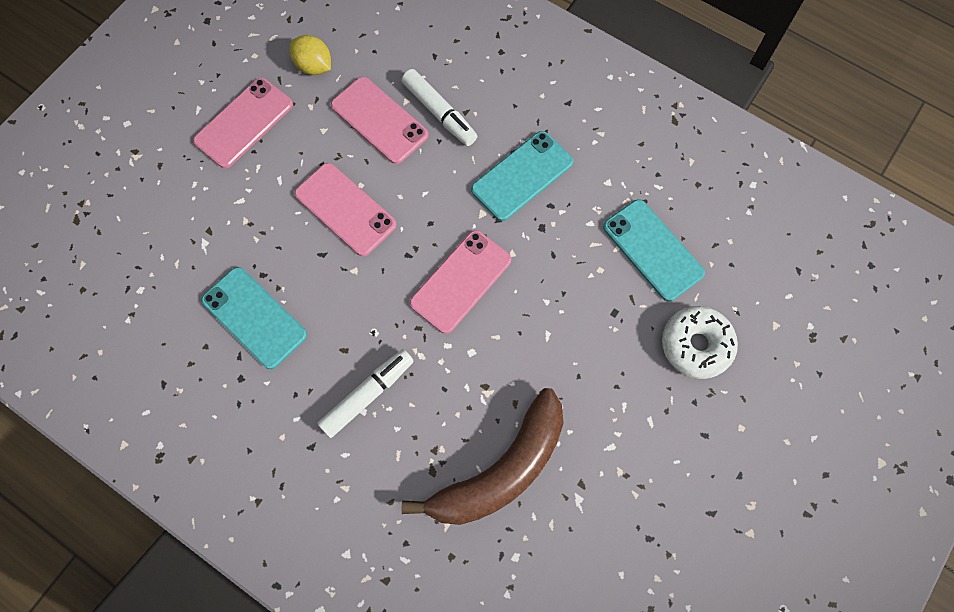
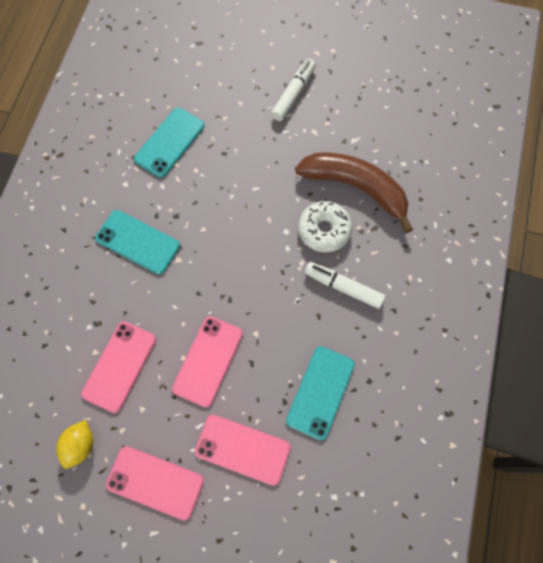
camera: 110 degrees left, 0 degrees up
(439, 112) = (99, 321): white marker -> white marker (293, 94)
(460, 281) = (237, 255): pink phone -> pink phone (242, 449)
(696, 345) = (229, 102): white donut -> white donut (324, 230)

